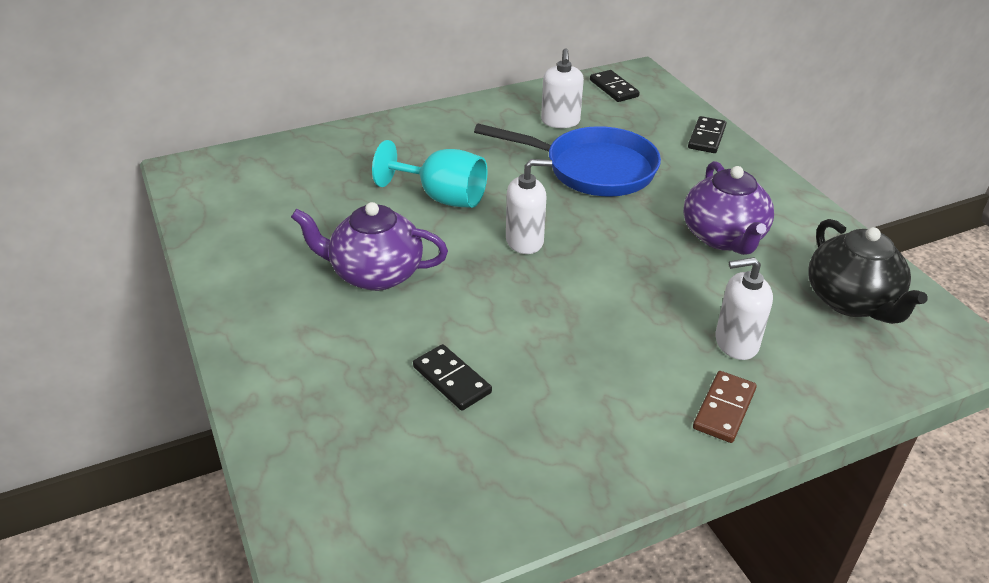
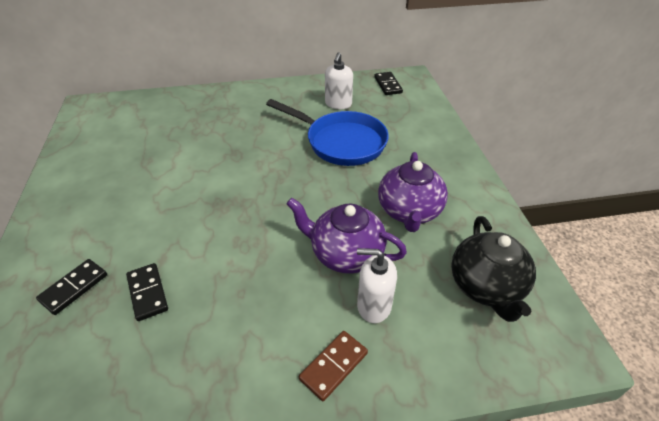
camera: 15 degrees right, 5 degrees up
(375, 274) = (150, 197): purple teapot -> purple teapot (345, 254)
(442, 197) = (228, 148): turquoise goblet -> none
(525, 241) = (263, 190): white soap dispenser -> none
(706, 137) = (436, 129): black domino -> black domino (74, 288)

